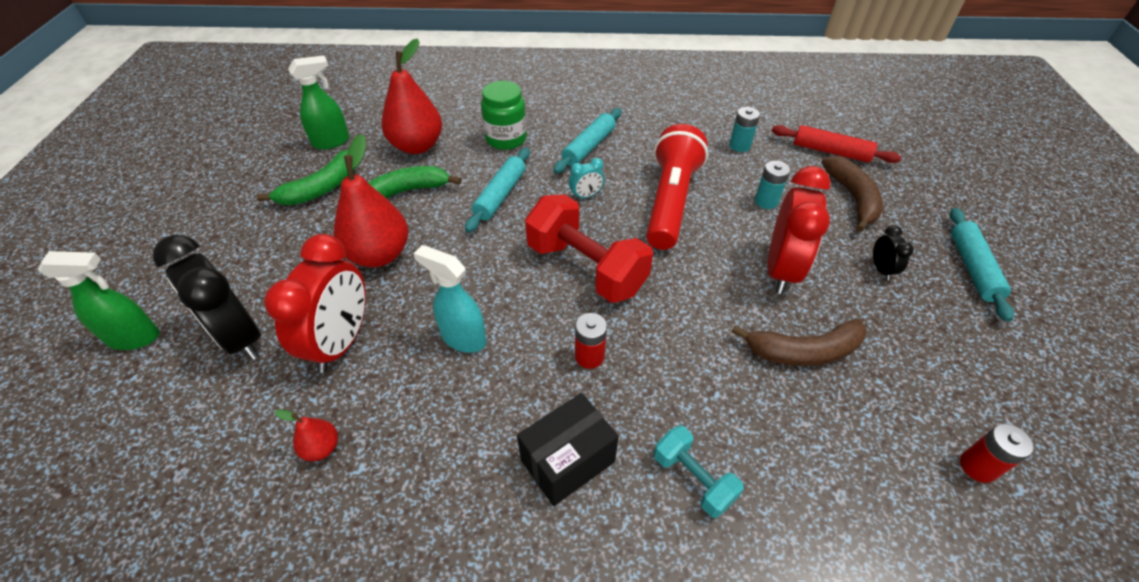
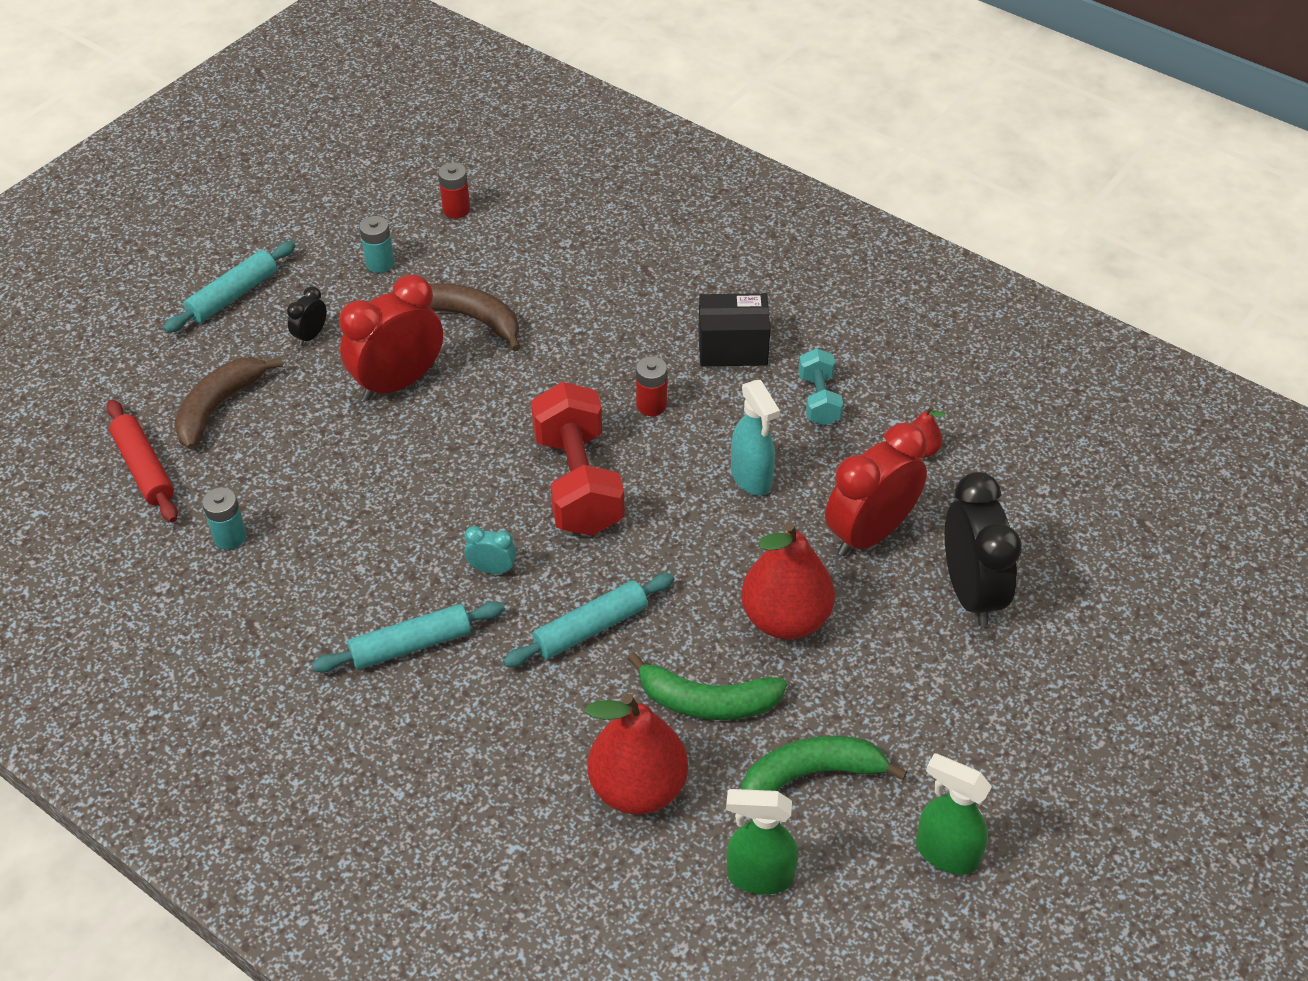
camera: 145 degrees left, 0 degrees up
(135, 338) = (1082, 650): green spray bottle -> green spray bottle (946, 853)
(506, 139) = (505, 727): green jar -> none
(670, 201) = (407, 509): red flashlight -> none
(693, 479) = (653, 296): turquoise dumbbell -> turquoise dumbbell (819, 400)
(766, 201) = (309, 452): turquoise battery -> turquoise battery (380, 263)

